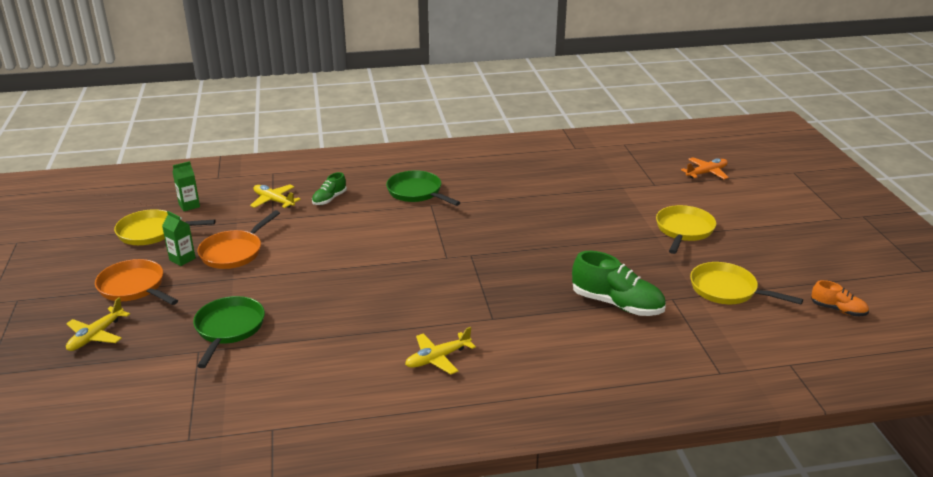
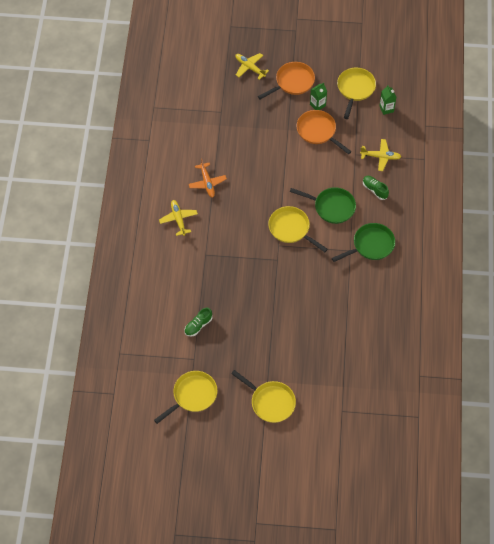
camera: 105 degrees right, 30 degrees up
(228, 329) = (237, 126): green pan -> green pan (331, 207)
(274, 201) = (380, 157): yellow plane -> yellow plane turned 45 degrees clockwise
(415, 251) = (291, 229): none -> yellow pan
(617, 304) = (198, 325): green shoe -> green shoe, size x0.55
(706, 173) = (351, 459): orange plane -> orange plane (207, 183)
(838, 310) = (152, 451): orange shoe -> none

